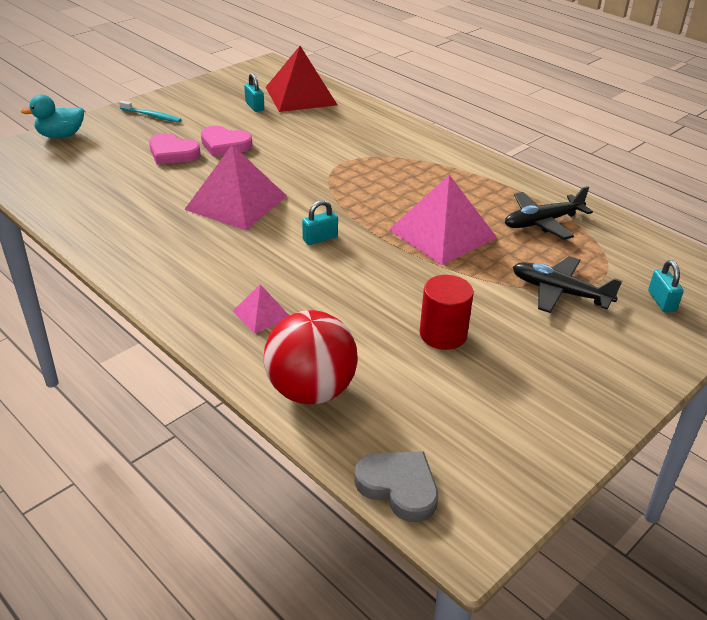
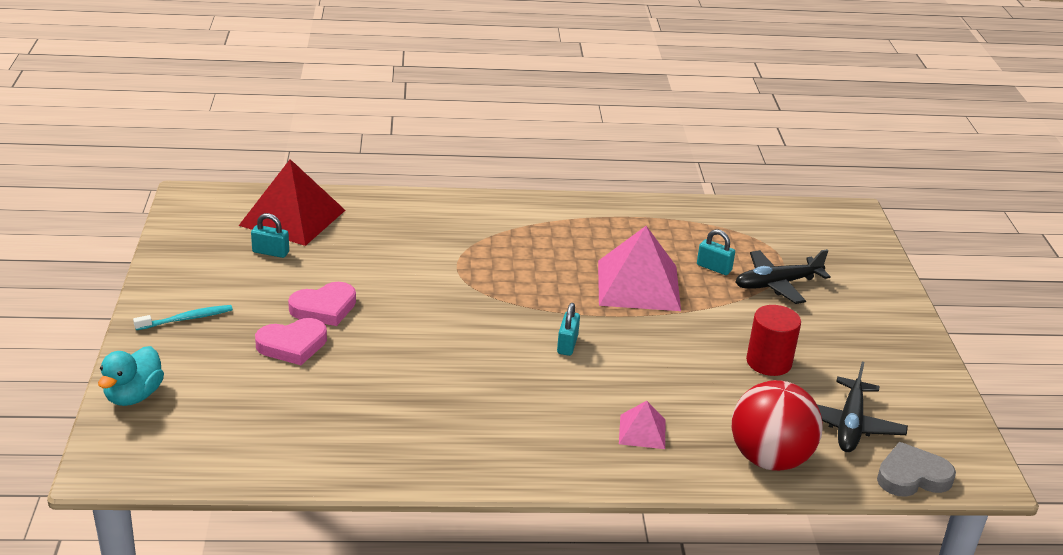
camera: 50 degrees left, 5 degrees down
(236, 202) = (445, 356): pink pyramid -> none
(542, 222) = (681, 235): black plane -> black plane (849, 425)
(661, 301) = (834, 253): turquoise padlock -> turquoise padlock (714, 268)

